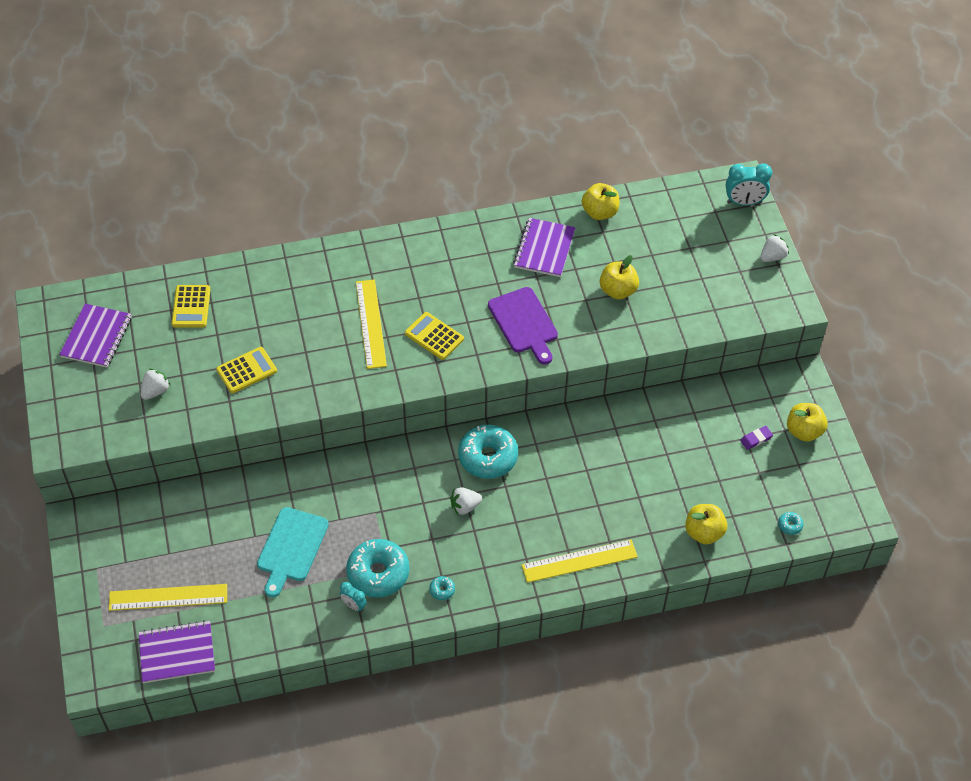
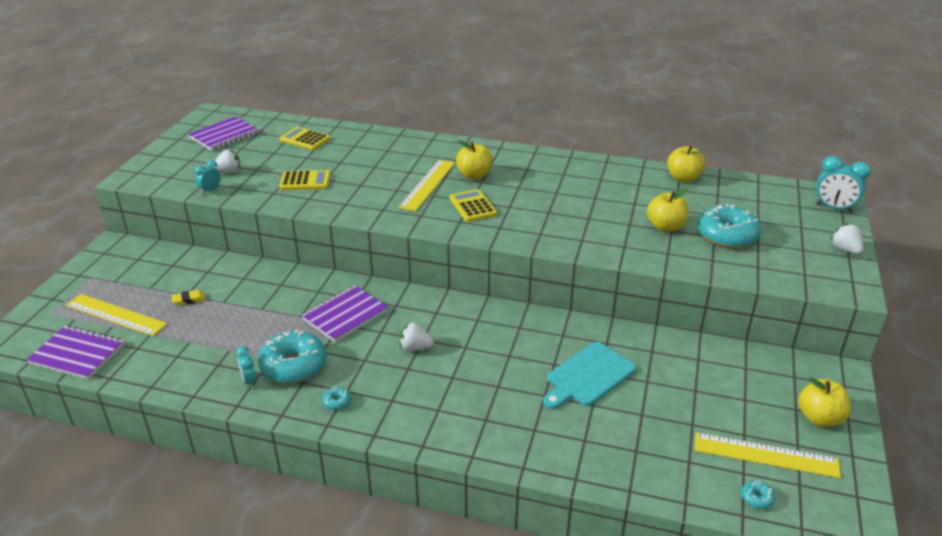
camera: 30 degrees right, 20 degrees down
(162, 425) = (210, 190): none -> turquoise clock
(191, 307) = (305, 139): yellow calculator -> yellow calculator turned 90 degrees clockwise
(220, 549) = (189, 300): none -> yellow eraser
(291, 548) = (242, 320): turquoise cutting board -> turquoise cutting board (588, 376)
(488, 457) = (467, 321): turquoise donut -> turquoise donut (727, 236)
(524, 323) = (559, 222): purple cutting board -> none
(544, 249) = (615, 185): purple notebook -> purple notebook (345, 315)
(579, 561) = (490, 434): yellow ruler -> yellow ruler (765, 455)
(704, 532) = (645, 463): yellow apple -> yellow apple (474, 175)
(756, 439) = (757, 404): purple eraser -> none
(772, 256) = (845, 249): white strawberry -> white strawberry turned 105 degrees counterclockwise

